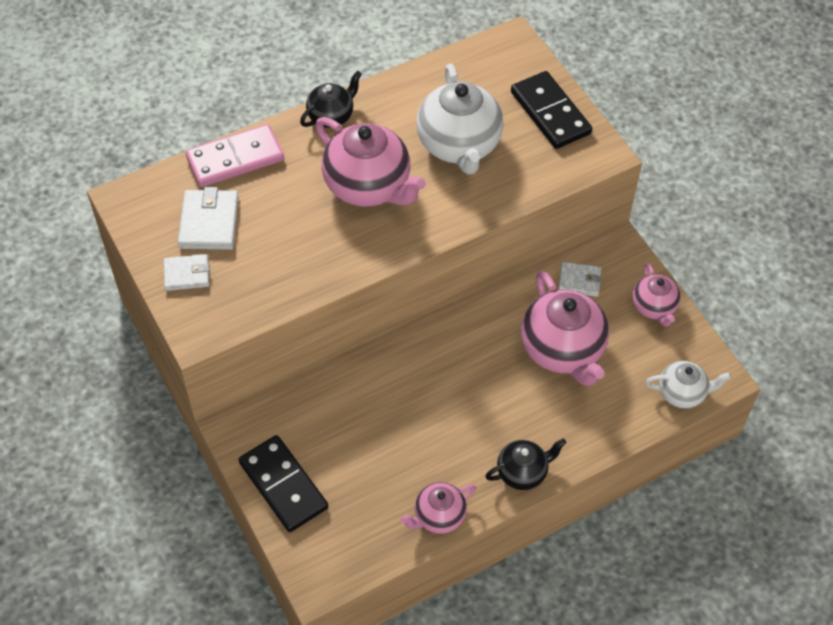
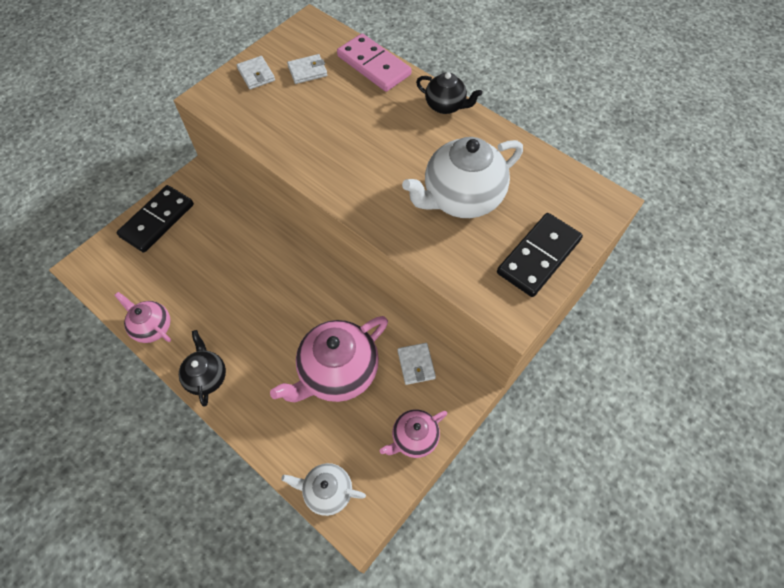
camera: 70 degrees right, 5 degrees up
(209, 223) = (307, 71): white wallet -> white wallet, size x0.65
(369, 186) = (385, 151): pink teapot -> none
(523, 472) = (207, 376): black teapot -> black teapot turned 150 degrees counterclockwise
(682, 393) = (327, 491): white teapot -> white teapot turned 120 degrees clockwise

